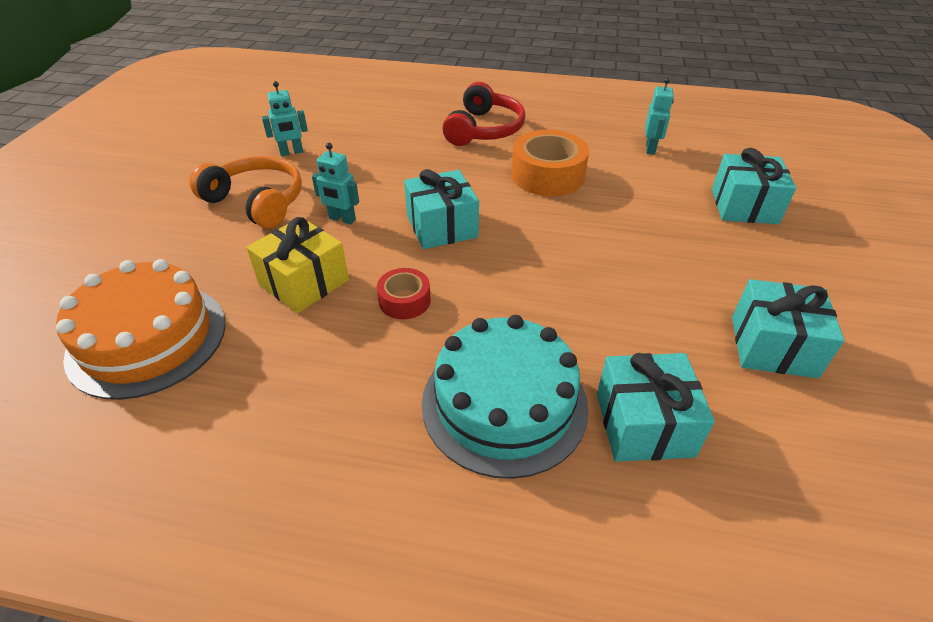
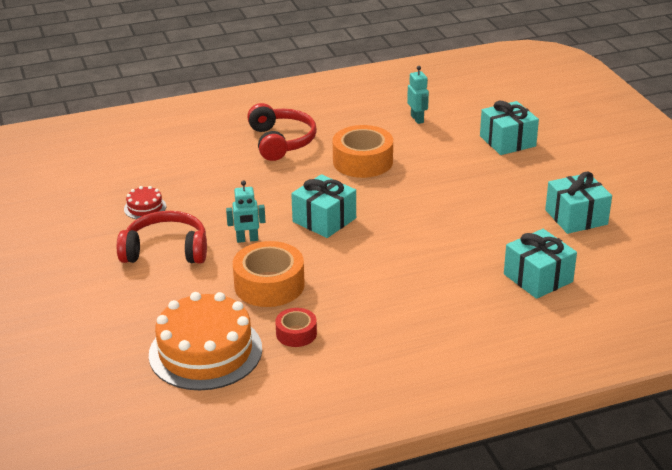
camera: 30 degrees left, 10 degrees down
(257, 201) = (166, 250): orange headphones -> red headphones
(291, 152) = (145, 207): turquoise robot -> red cake
(304, 282) = (269, 285): yellow gift -> orange tape
(404, 301) = (348, 270): red tape -> red tape (296, 333)
(504, 403) = (459, 297): turquoise cake -> none

